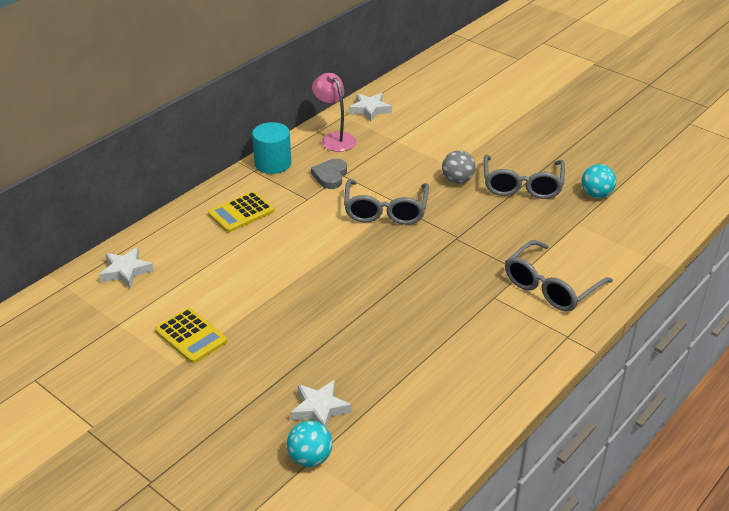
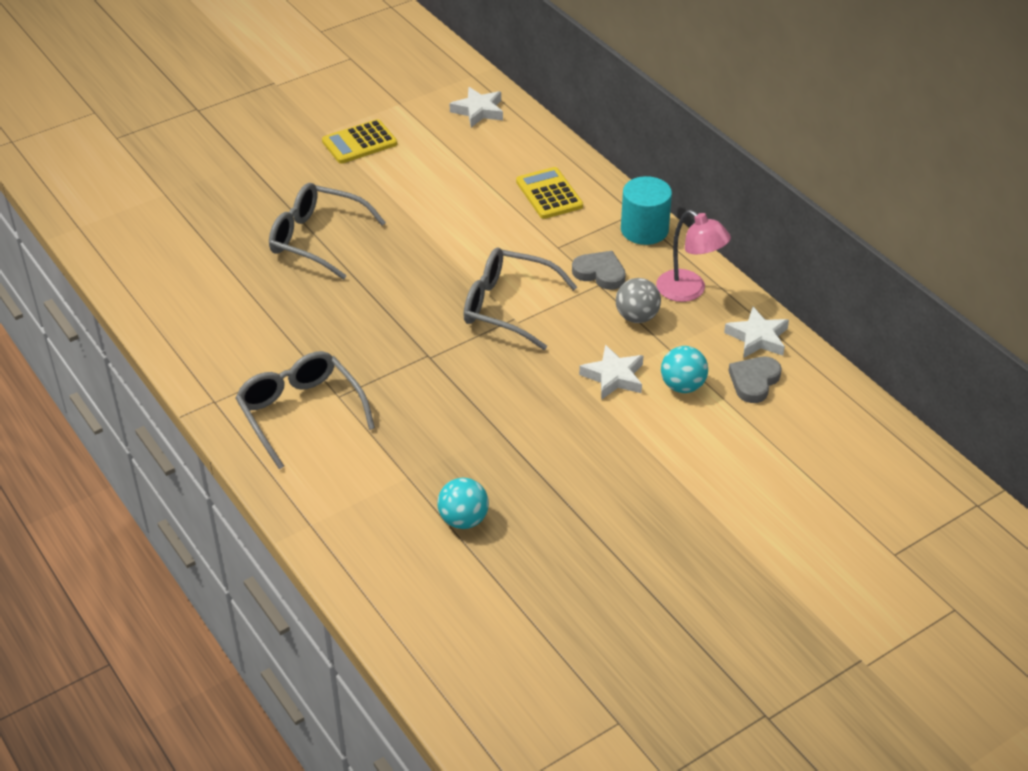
camera: 105 degrees right, 5 degrees up
(310, 458) = (167, 193): turquoise ball -> turquoise ball (682, 386)
(319, 408) = (220, 207): white star -> white star (614, 377)
(334, 138) = (689, 291): pink lamp -> pink lamp turned 60 degrees clockwise
(411, 107) = (754, 381): none -> grey heart
(457, 180) = (549, 385): grey ball -> grey ball (637, 317)
(522, 185) = (515, 447): grey glasses -> grey glasses (317, 239)

